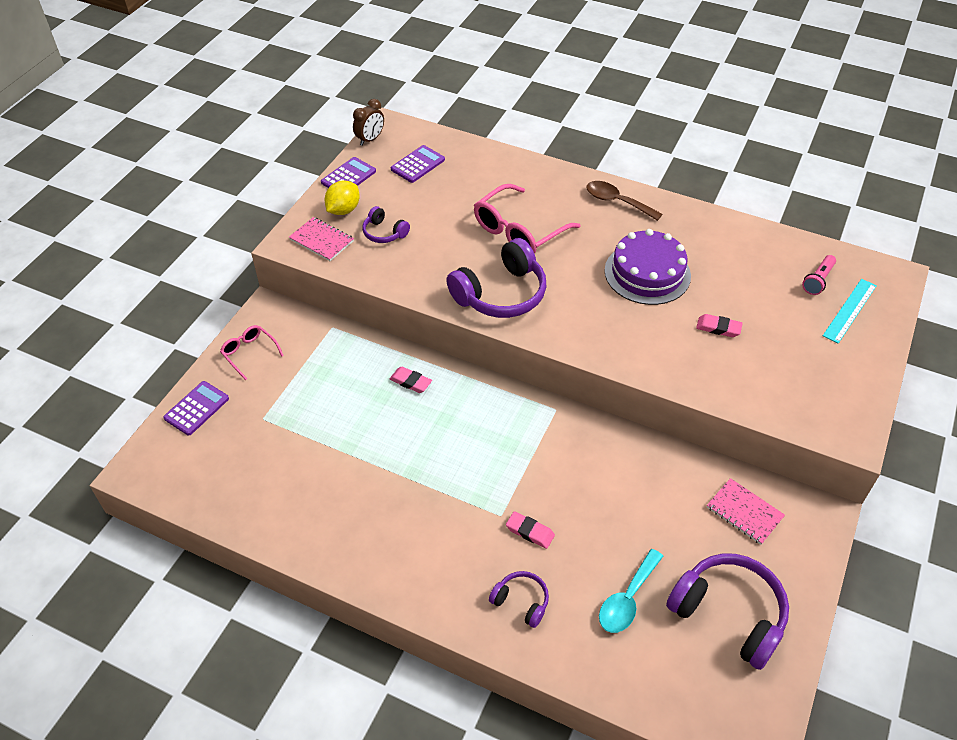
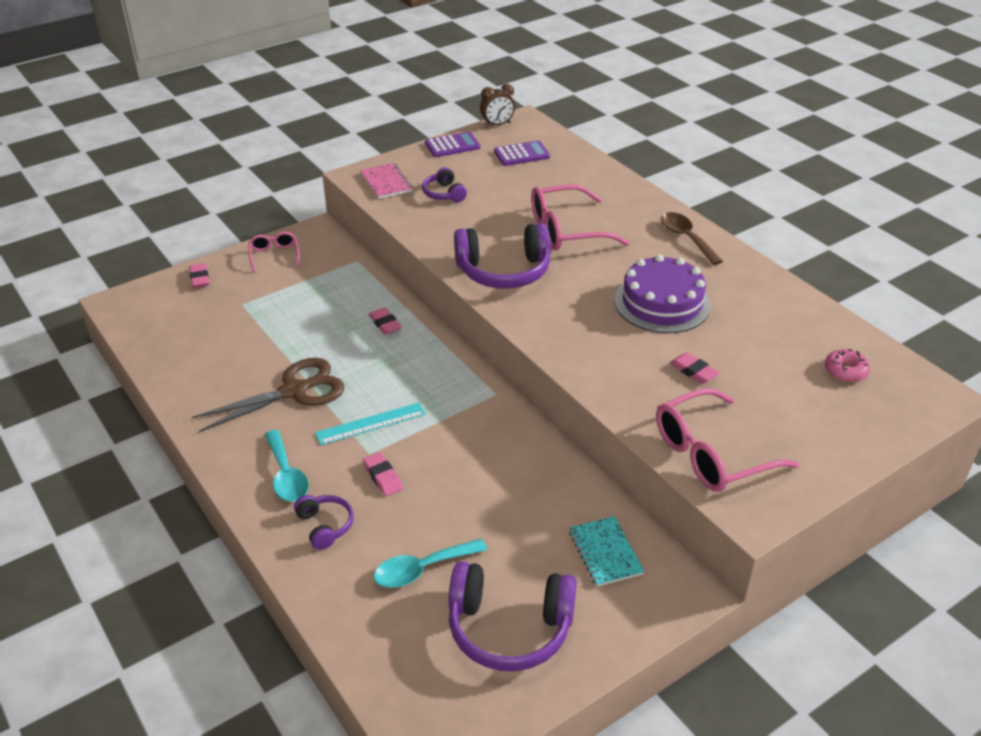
camera: 30 degrees right, 10 degrees down
(197, 408) = (199, 278): purple calculator -> pink eraser
(343, 210) = (425, 167): yellow lemon -> none
(387, 486) = (294, 391): none -> brown scissors
(450, 571) = (286, 475): none -> turquoise spoon
(729, 614) = (509, 628): purple headphones -> purple headphones turned 120 degrees clockwise
(744, 512) = (605, 552): pink notebook -> turquoise notebook
(786, 398) = (711, 454): none -> pink glasses
(818, 280) = (845, 371): pink flashlight -> pink donut
(849, 310) = (858, 408): turquoise ruler -> turquoise ruler (370, 423)

